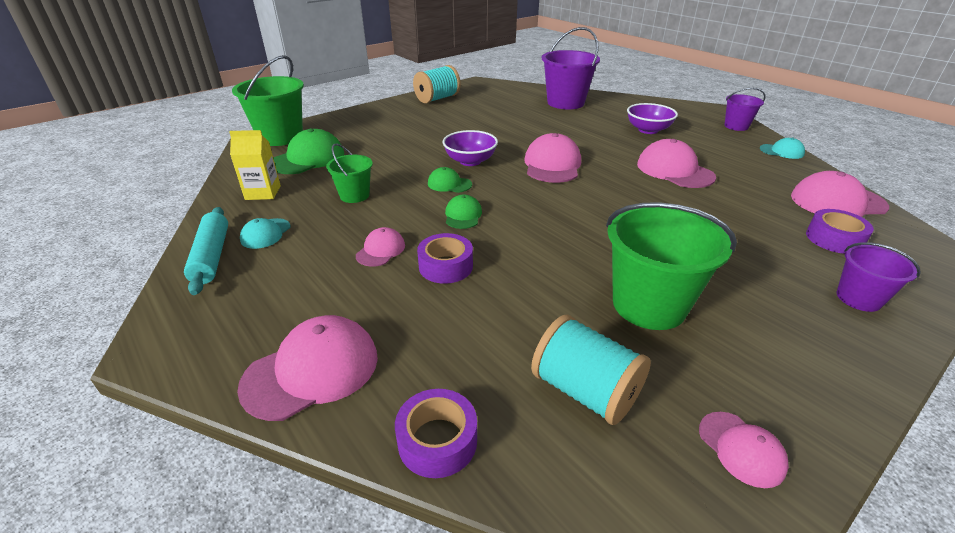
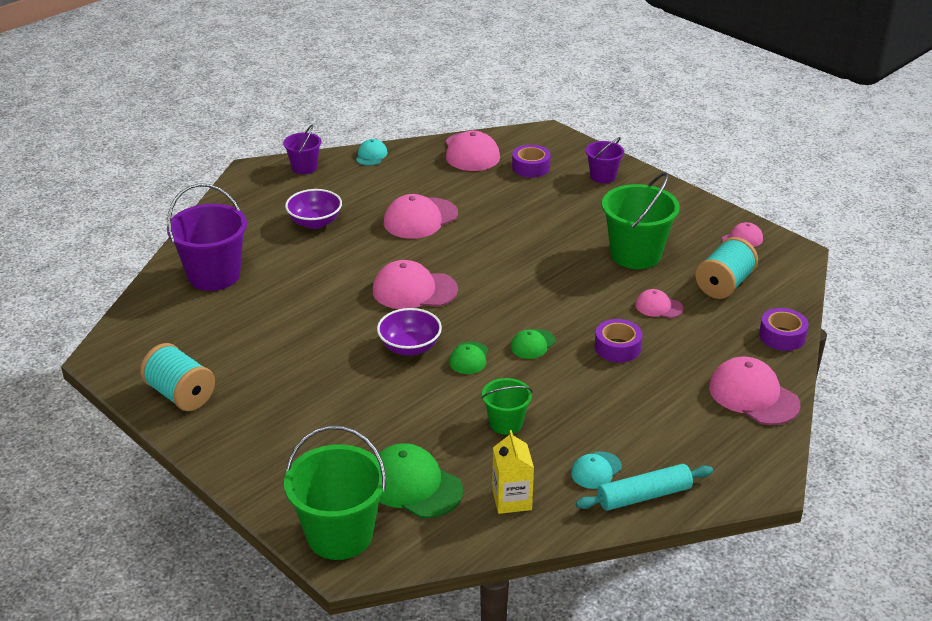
camera: 95 degrees left, 0 degrees up
(265, 233) = (596, 470): turquoise cap -> turquoise cap turned 120 degrees clockwise
(381, 250) = (604, 387): pink cap -> pink cap (658, 307)
(463, 215) = (532, 344): green cap -> green cap turned 45 degrees counterclockwise

